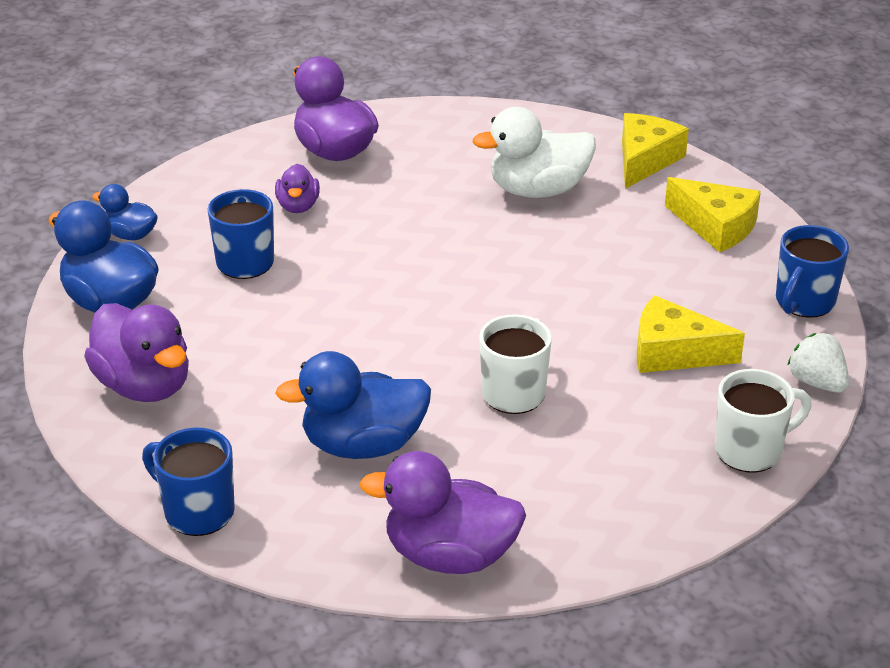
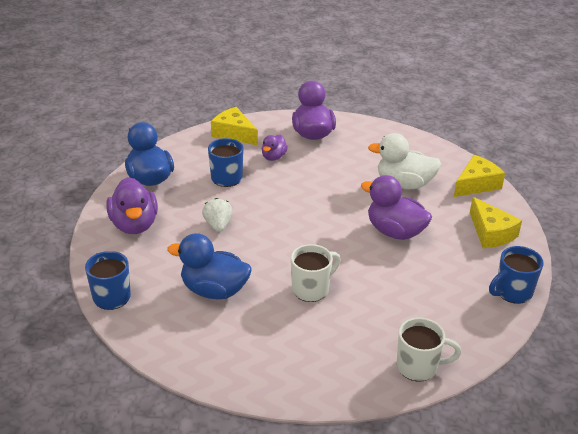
camera: 25 degrees right, 0 degrees up
(130, 235) = (183, 148): blue duck -> none
(449, 555) = (213, 365): purple duck -> purple duck (395, 231)
(673, 352) = (414, 296): yellow cheese -> yellow cheese (234, 134)
(817, 382) = (486, 341): white strawberry -> white strawberry (218, 225)

